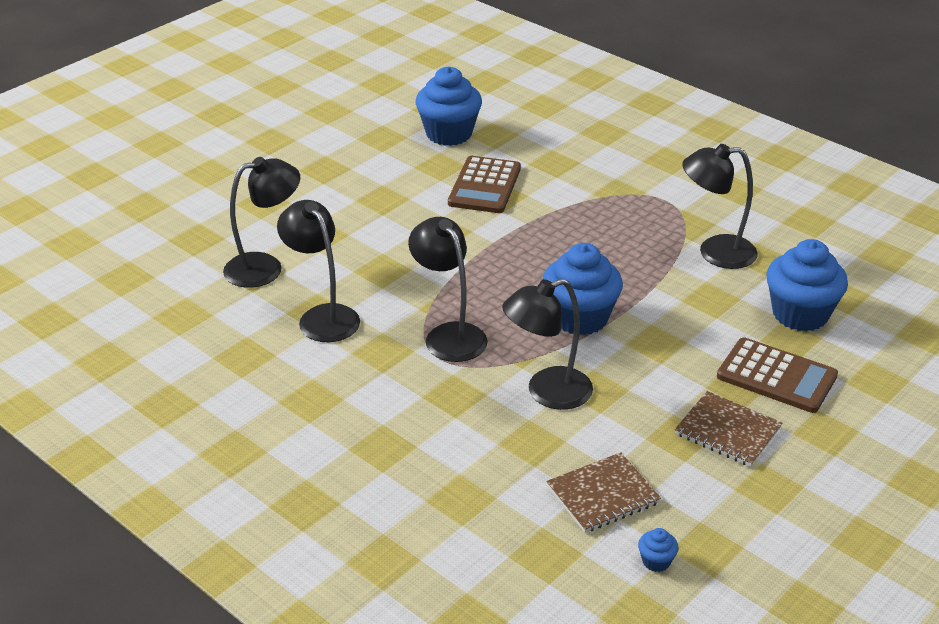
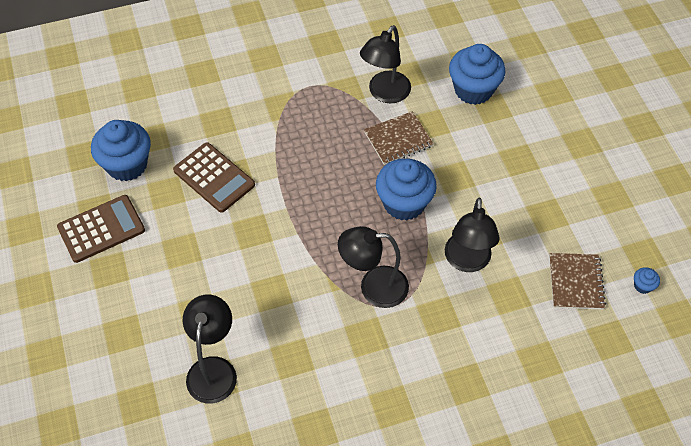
camera: 60 degrees left, 20 degrees up
(322, 316) = (301, 356): black lamp -> none
(727, 431) = (555, 188): brown notebook -> brown notebook (398, 139)
(776, 376) = (522, 136): brown calculator -> brown calculator (101, 229)

